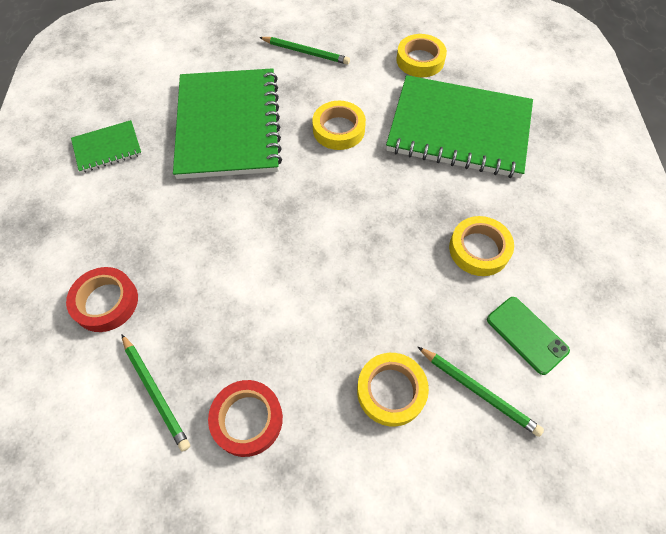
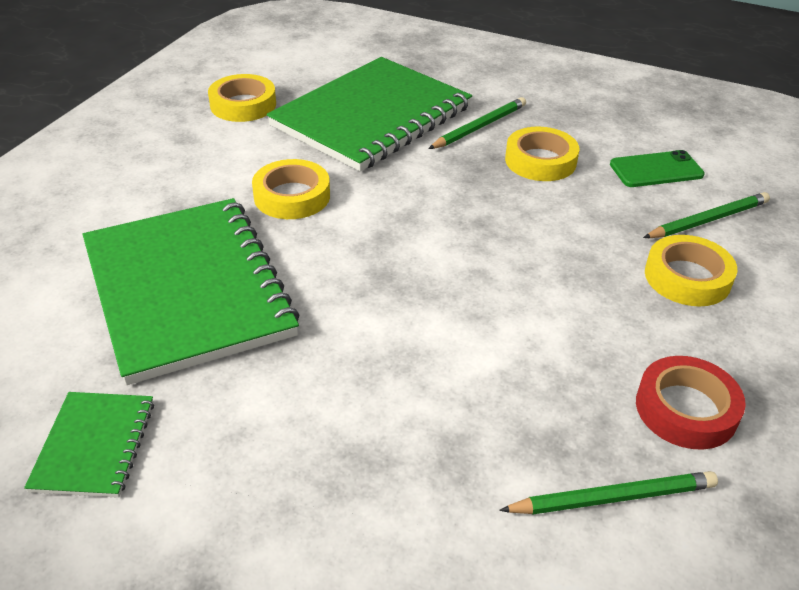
camera: 65 degrees left, 20 degrees down
(106, 302) = (423, 524): red tape -> none
(228, 125) = (187, 289): green notebook -> green notebook turned 45 degrees clockwise
(305, 52) = (128, 180): green pencil -> green pencil (479, 127)

